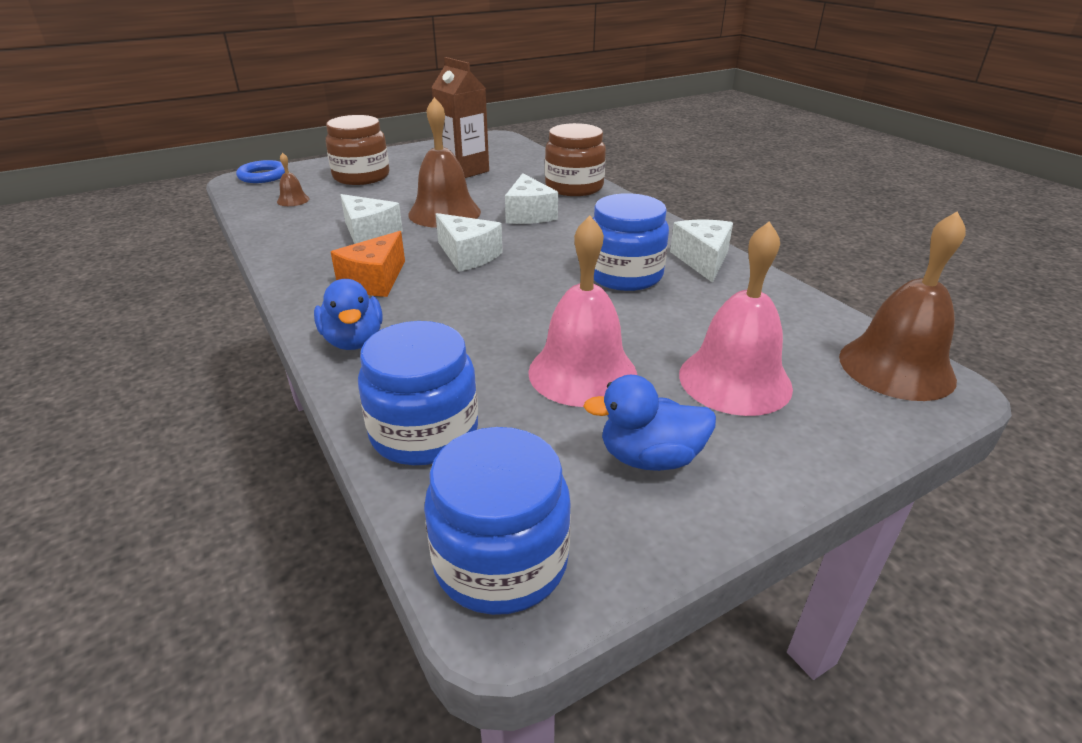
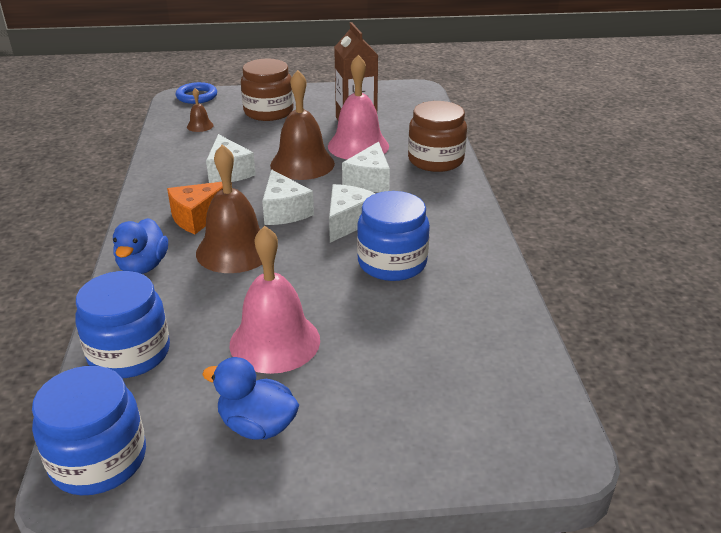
camera: 25 degrees right, 0 degrees up
(702, 260) = (475, 266): white cheese -> white cheese (348, 222)
(735, 380) = (384, 386): pink bell -> pink bell (358, 146)
(896, 367) = (537, 420): brown bell -> brown bell (234, 250)

